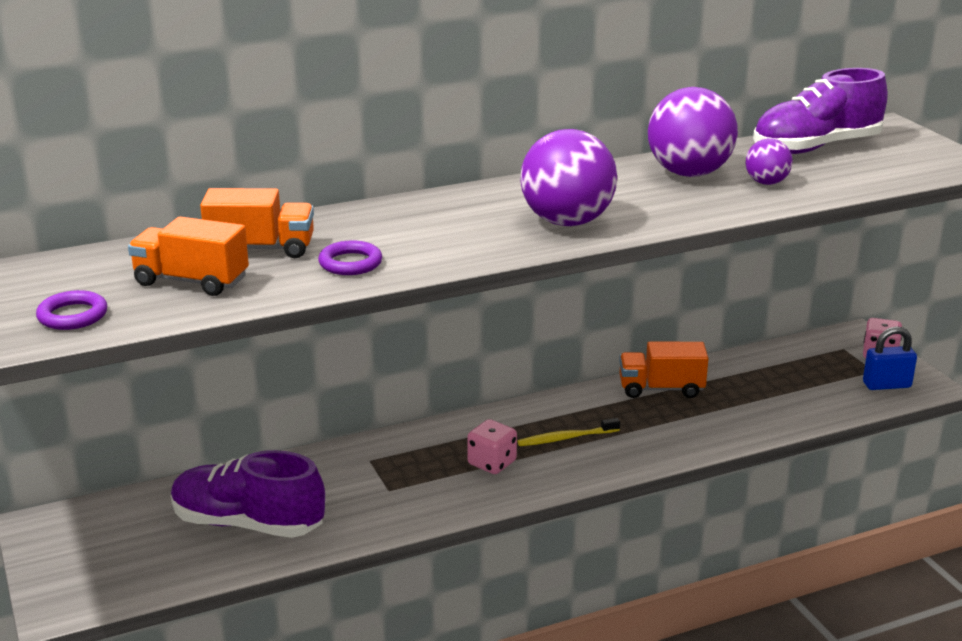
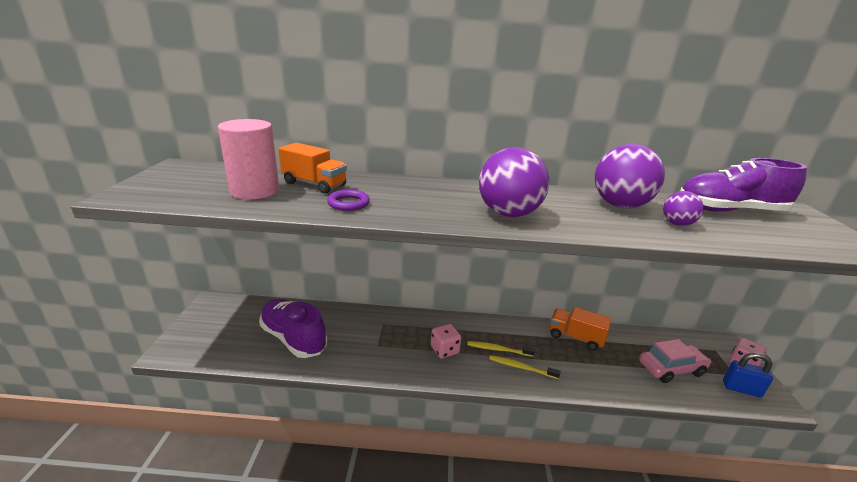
camera: 25 degrees right, 0 degrees up
(72, 315) = (172, 192): purple ring -> none
(191, 281) = (254, 191): orange truck -> pink cylinder
(612, 449) = (521, 367): none -> yellow toothbrush
(799, 388) = (671, 369): none -> pink car

